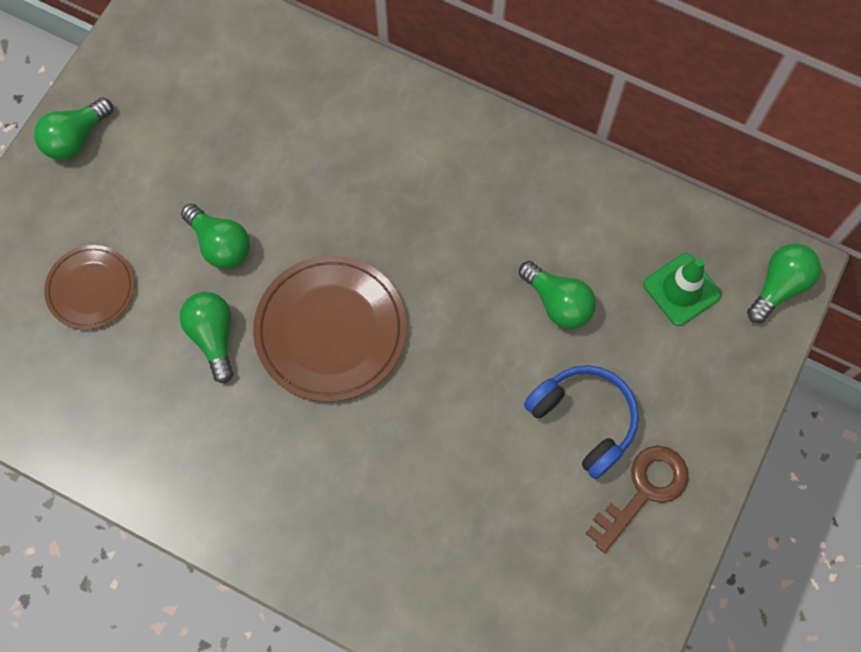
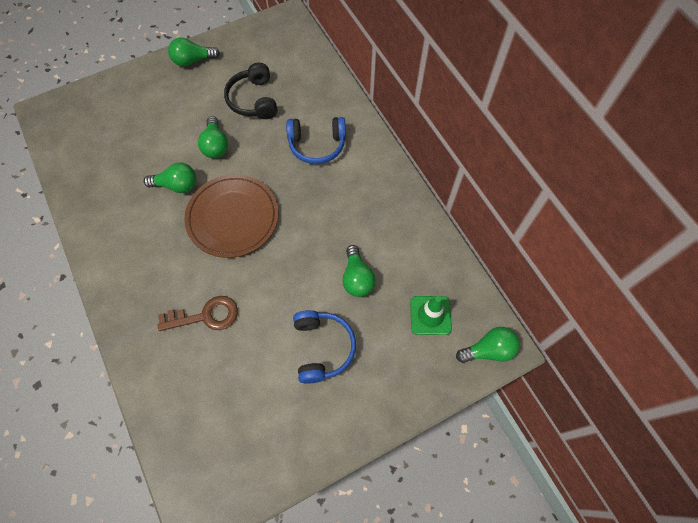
camera: 35 degrees right, 5 degrees down
(91, 288) = (142, 129): brown plate -> none
(213, 337) = (177, 185): green light bulb -> green light bulb turned 75 degrees clockwise
(219, 144) = (253, 100): none -> black headphones
(363, 155) = (317, 145): none -> blue headphones
(643, 491) = (324, 409): brown key -> brown key (205, 316)

